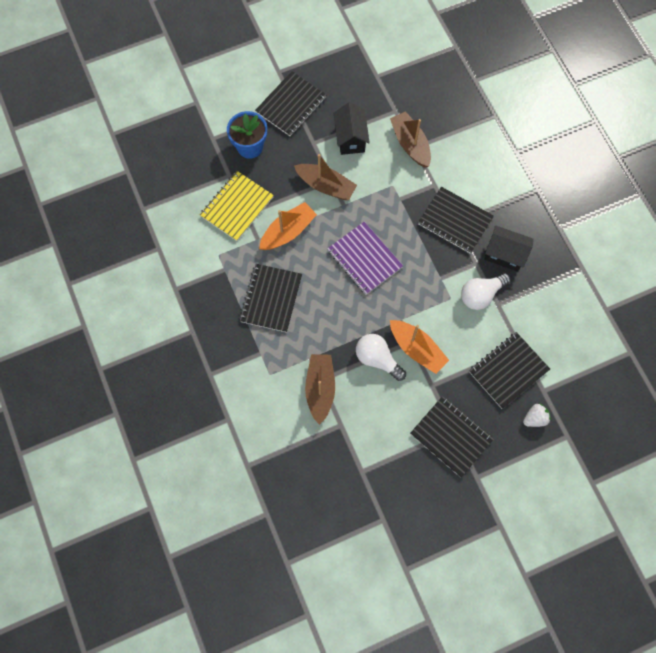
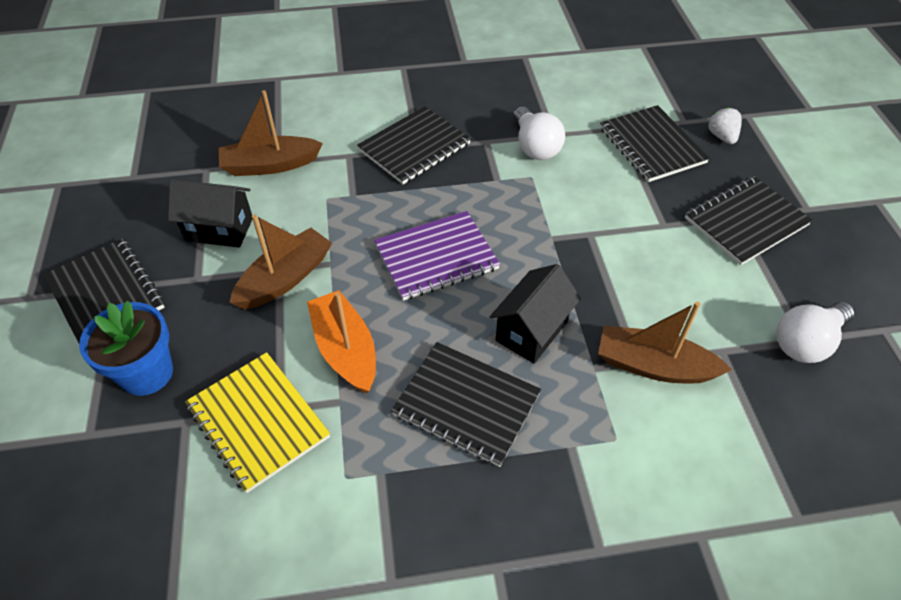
camera: 75 degrees left, 20 degrees down
(377, 359) = (612, 278): white light bulb -> white light bulb (806, 342)
(417, 349) = (603, 229): orange boat -> none
(504, 254) = (483, 113): black house -> black house (532, 331)

